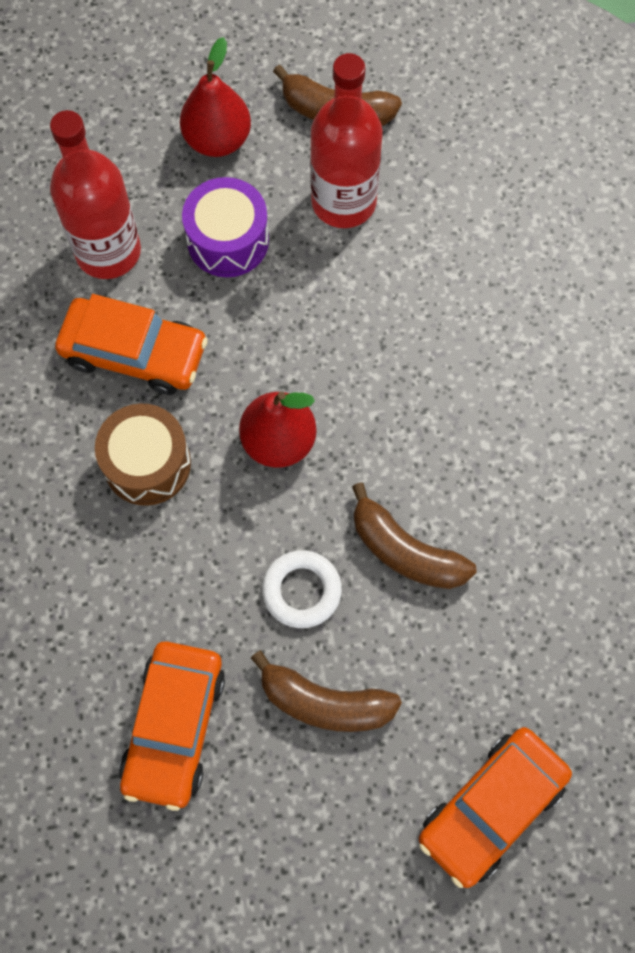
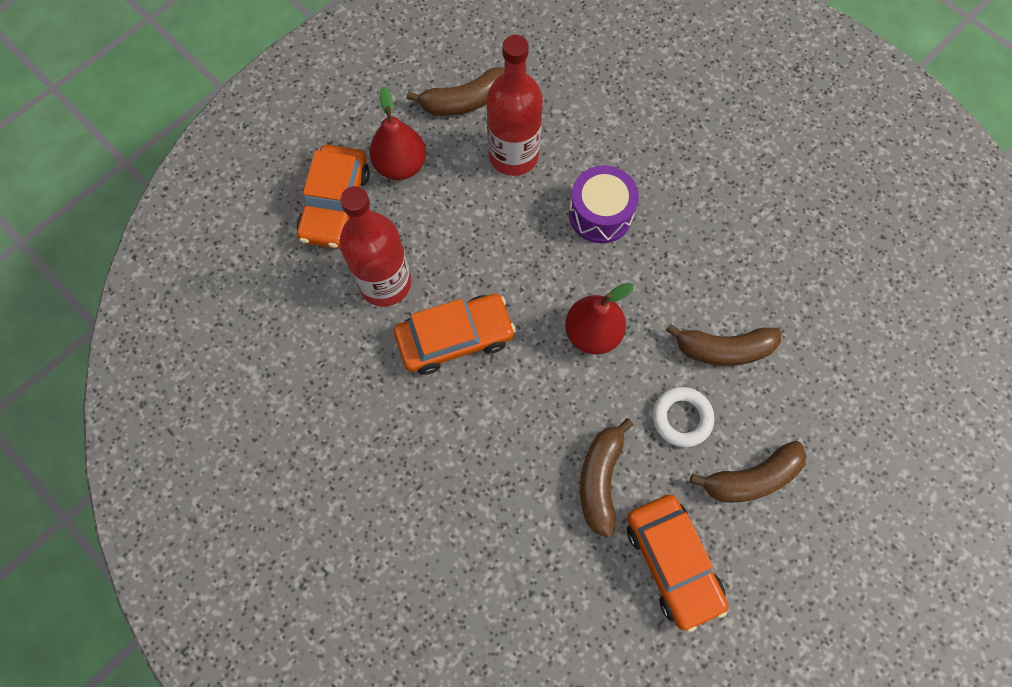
camera: 35 degrees left, 0 degrees up
(147, 464) = (521, 404): brown drum -> none
(167, 593) = (600, 479): none -> brown banana
(228, 240) = (459, 226): purple drum -> purple drum (600, 214)
(492, 808) = (897, 471): orange car -> orange car (336, 204)

